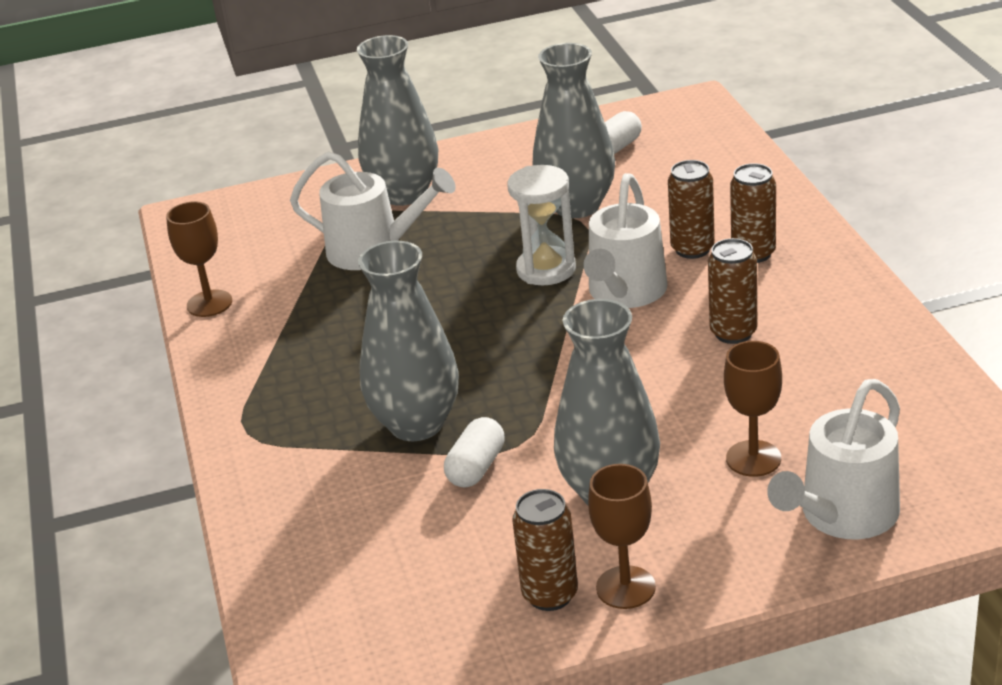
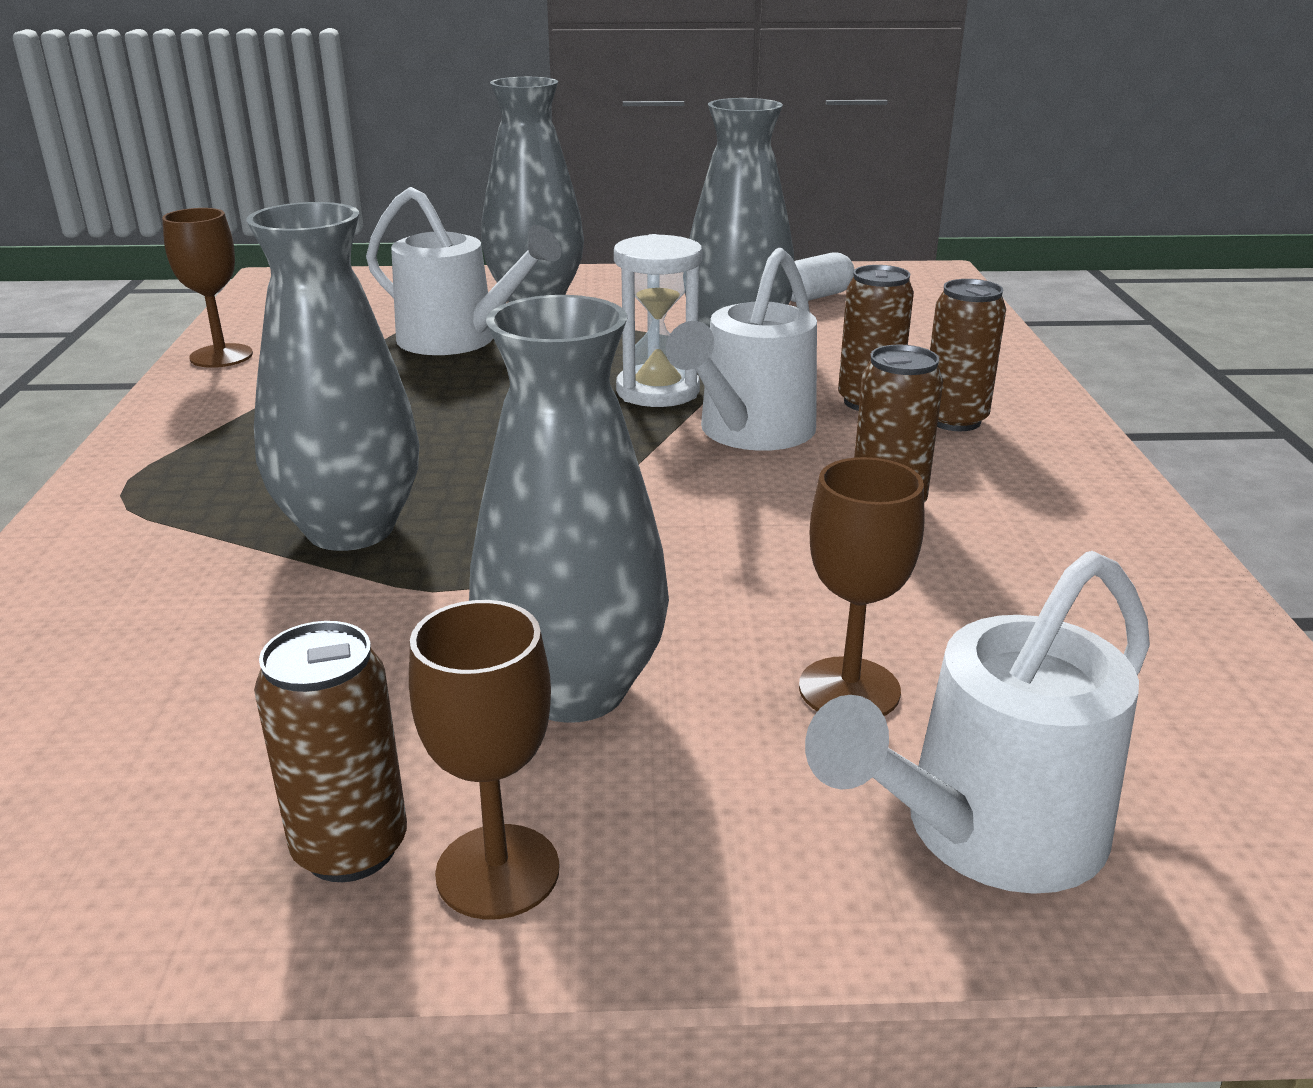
camera: 10 degrees right, 5 degrees down
(476, 467) = (389, 604): white capsule -> none

